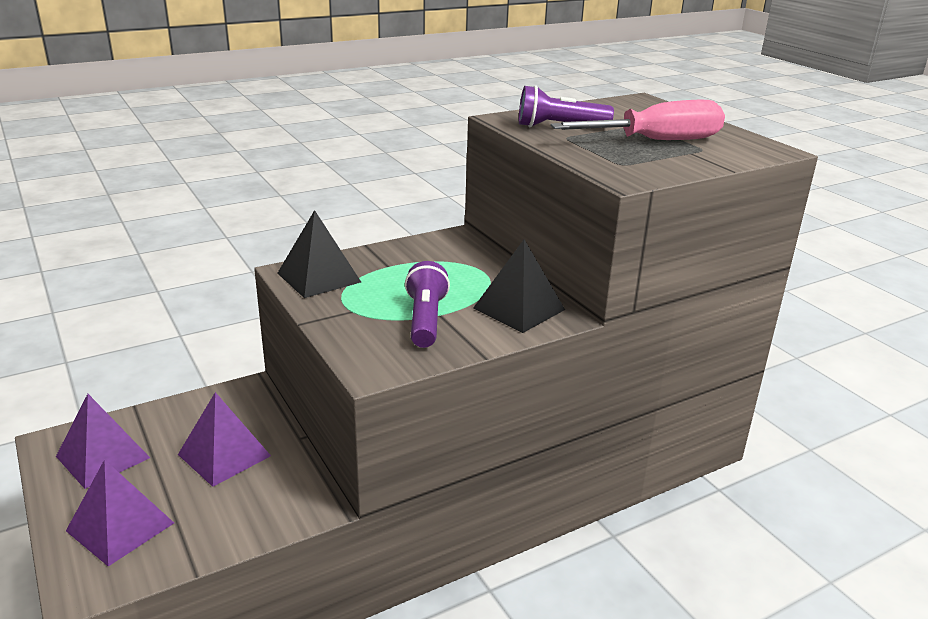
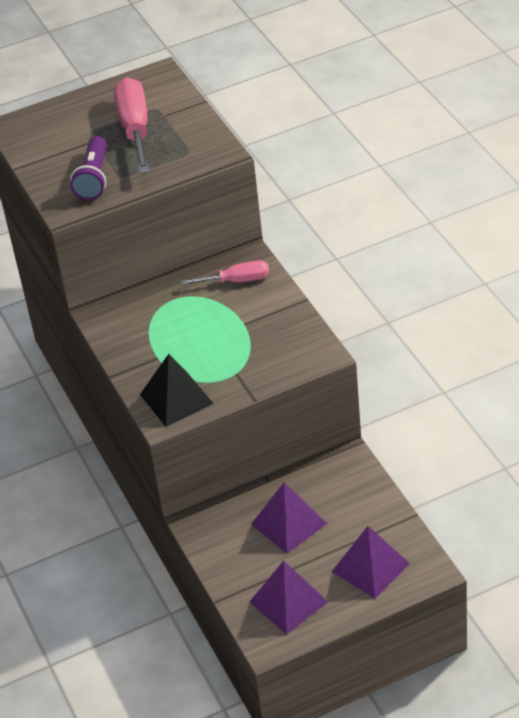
camera: 80 degrees left, 15 degrees up
(425, 320) = (253, 330): purple flashlight -> none
(519, 308) = (237, 281): black pyramid -> pink screwdriver

